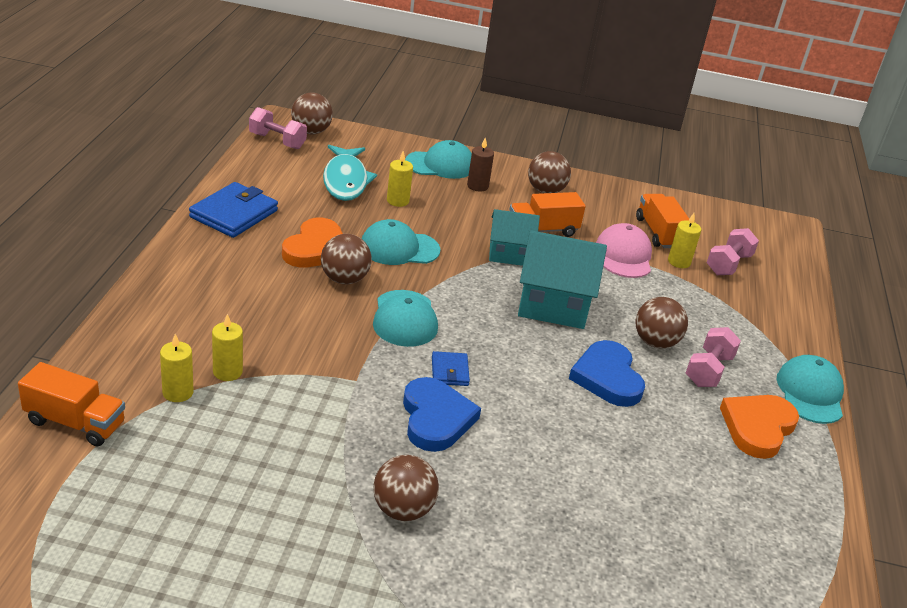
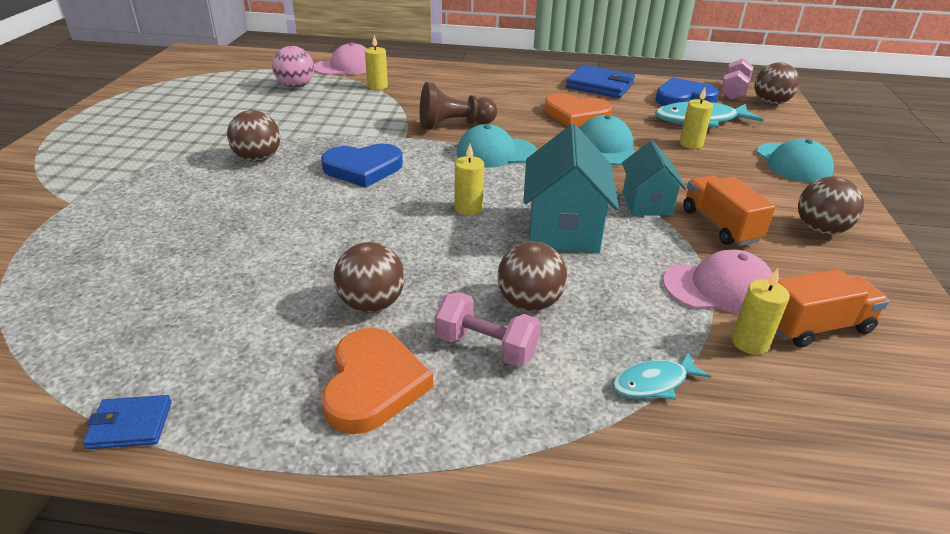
camera: 90 degrees right, 0 degrees up
(75, 423) = (345, 67): orange truck -> pink cap
(148, 480) = (296, 86): none -> pink ball
(227, 372) = (402, 97): yellow candle -> yellow candle (468, 208)
(328, 338) = (454, 125): none -> brown pawn
(344, 279) = (539, 127): brown ball -> brown ball (372, 304)
(449, 371) = (428, 173): blue wallet -> blue wallet (130, 425)
(477, 186) = (774, 184): brown candle -> none
(607, 377) = (445, 261): blue heart -> blue heart (683, 98)
(724, 308) = (654, 383): none -> turquoise fish
(728, 264) = (794, 404): pink dumbbell -> none
(757, 427) = (373, 384): orange heart -> orange heart turned 60 degrees clockwise
(810, 393) = (466, 465): turquoise cap -> none

